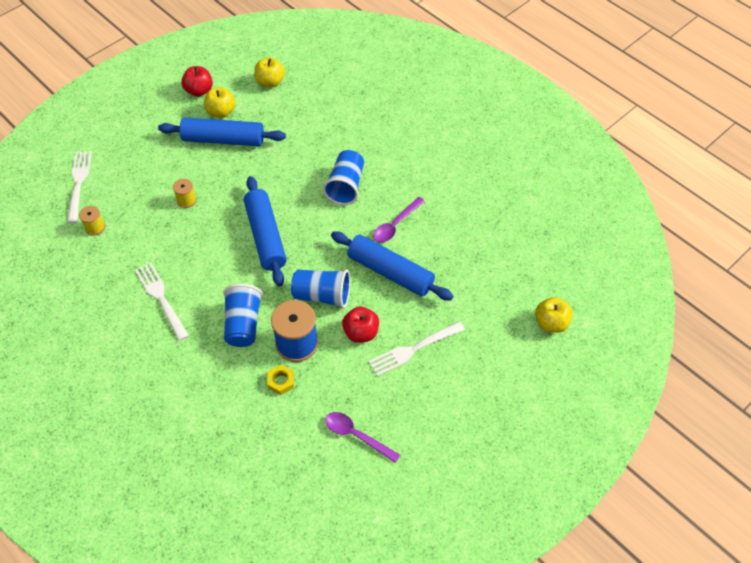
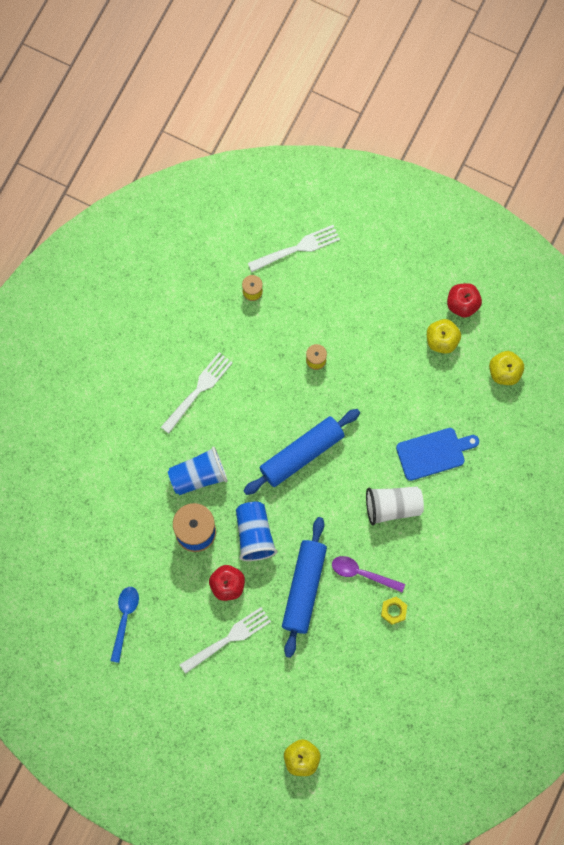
camera: 70 degrees right, 20 degrees up
(223, 140) = (405, 359): blue rolling pin -> none
(281, 381) = (153, 533): yellow nut -> yellow nut (393, 611)
(313, 145) = (433, 453): none -> blue cutting board
(346, 186) = (392, 506): blue cup -> white cup
(356, 435) = (124, 619): purple spoon -> blue spoon
(414, 349) = (228, 639): white fork -> white fork turned 105 degrees clockwise

